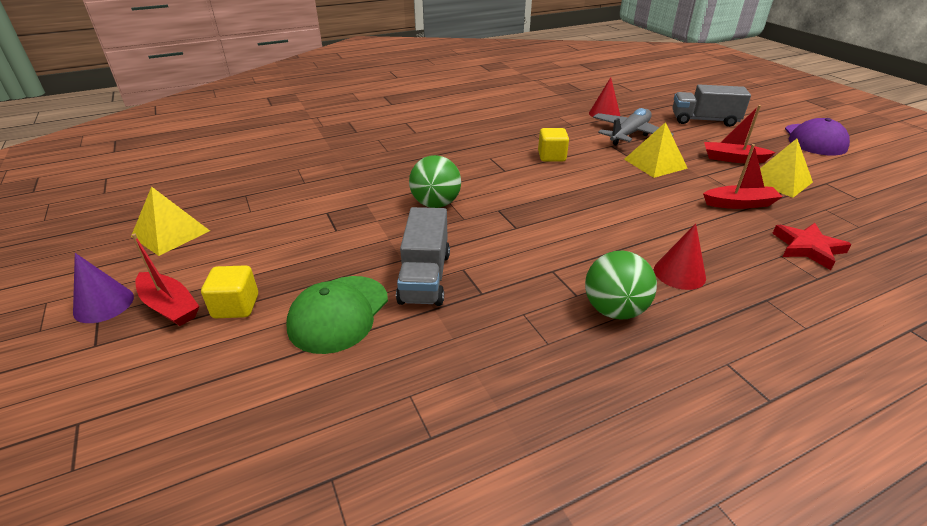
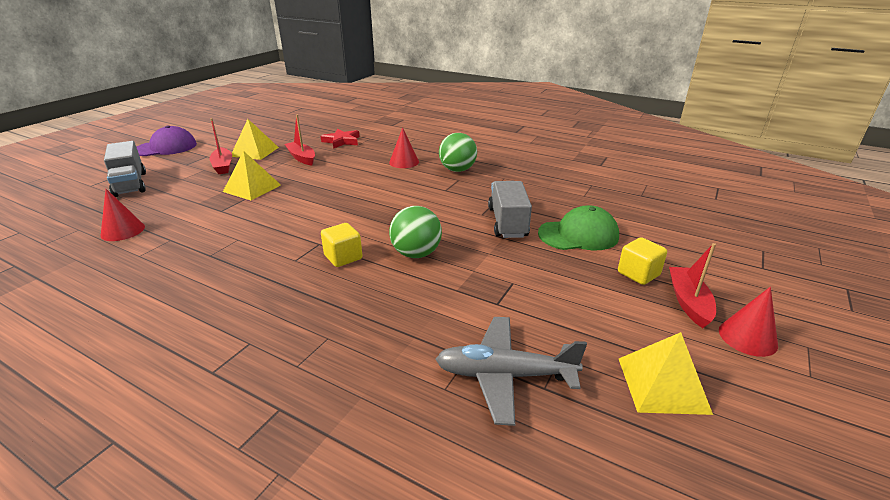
camera: 125 degrees left, 5 degrees down
(104, 304) = (747, 337): purple cone -> red cone
(425, 277) = (507, 222): grey truck -> grey truck turned 60 degrees counterclockwise
(551, 156) = (268, 230): yellow cube -> yellow cube (343, 257)
(629, 134) = (185, 208): grey plane -> grey plane (504, 375)

